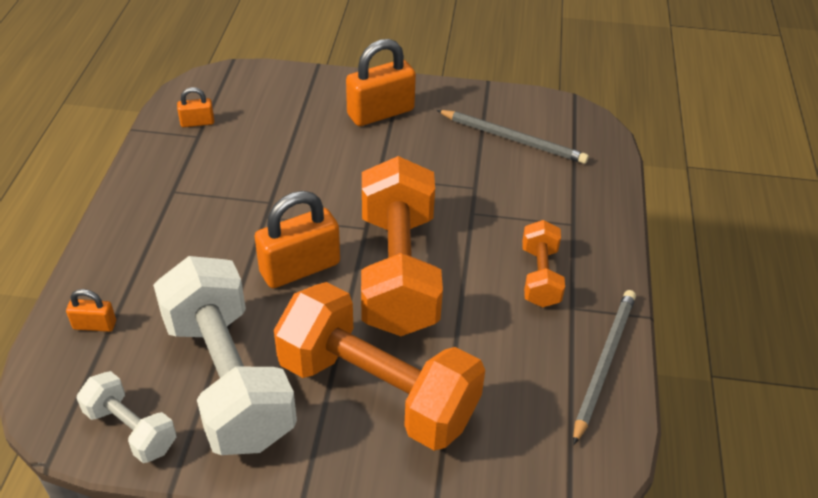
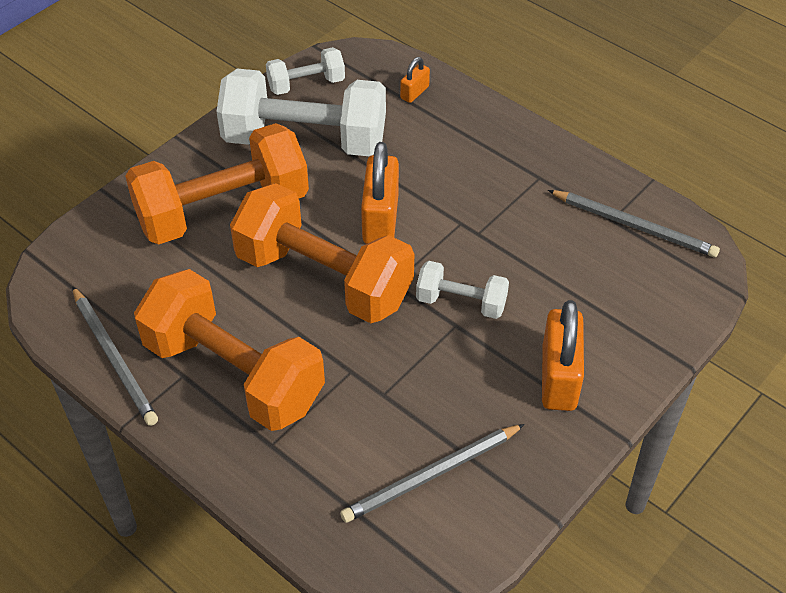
camera: 125 degrees right, 5 degrees up
(197, 122) = (634, 226): orange padlock -> grey pencil
(354, 182) = (461, 302): none -> white dumbbell
(540, 276) = (234, 373): orange dumbbell -> orange dumbbell, size x2.03

